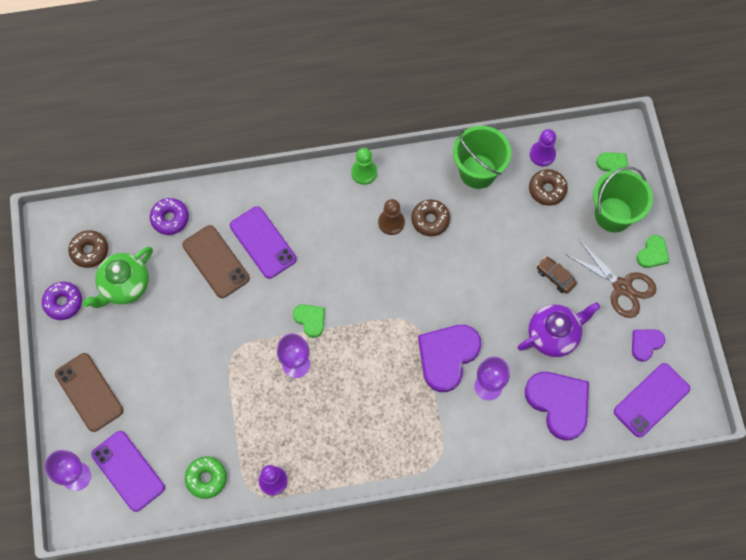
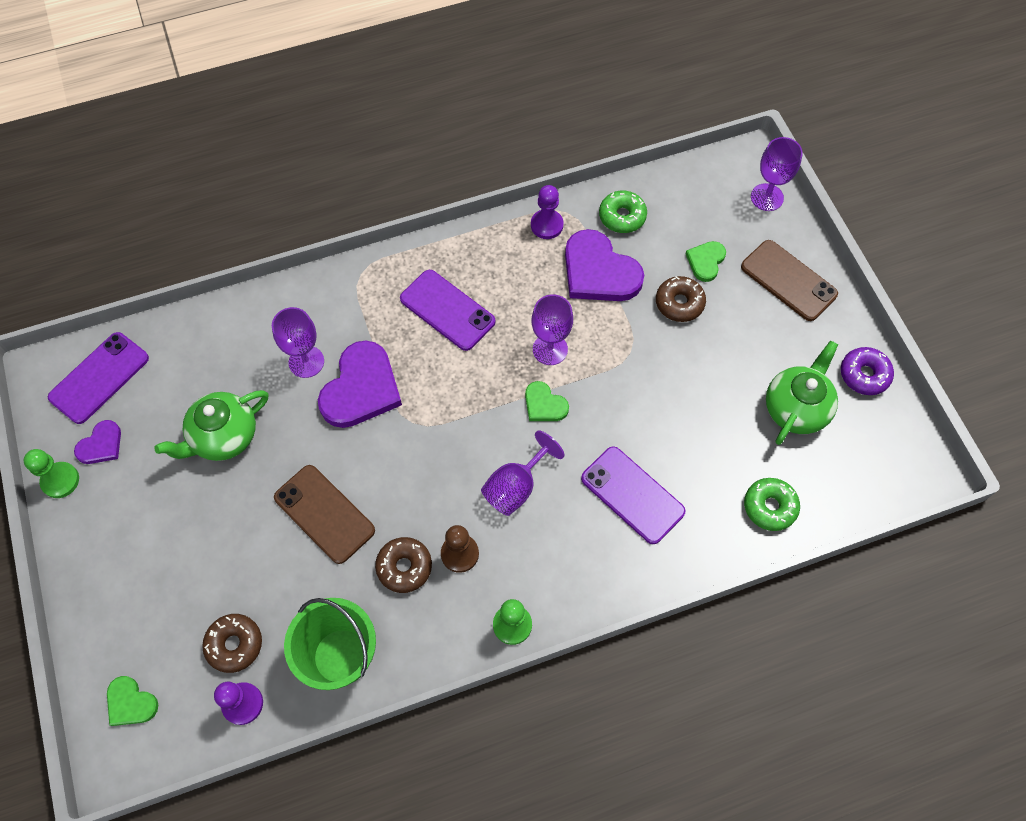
camera: 170 degrees right, 5 degrees down
(89, 251) = (859, 444): brown donut -> brown donut (679, 303)
(128, 471) = (712, 210): purple phone -> purple phone (447, 310)
(170, 218) = (769, 507): purple donut -> green donut
(216, 261) = (688, 458): brown phone -> brown phone (324, 514)
(344, 262) = (516, 487): none -> purple goblet
(553, 335) = (223, 437): purple teapot -> green teapot
(555, 277) = (221, 514): brown car -> none
(559, 403) = (216, 356): purple heart -> purple heart (599, 272)
(613, 214) = (135, 621): green bucket -> none
(622, 287) = (128, 515): brown scissors -> none
(652, 253) = (81, 571): green heart -> green heart (705, 261)
(673, 321) = (60, 480): none -> green pawn

